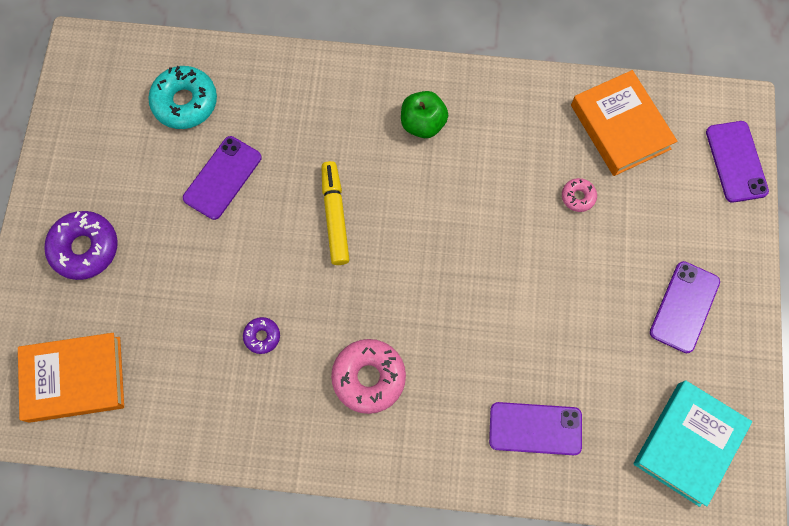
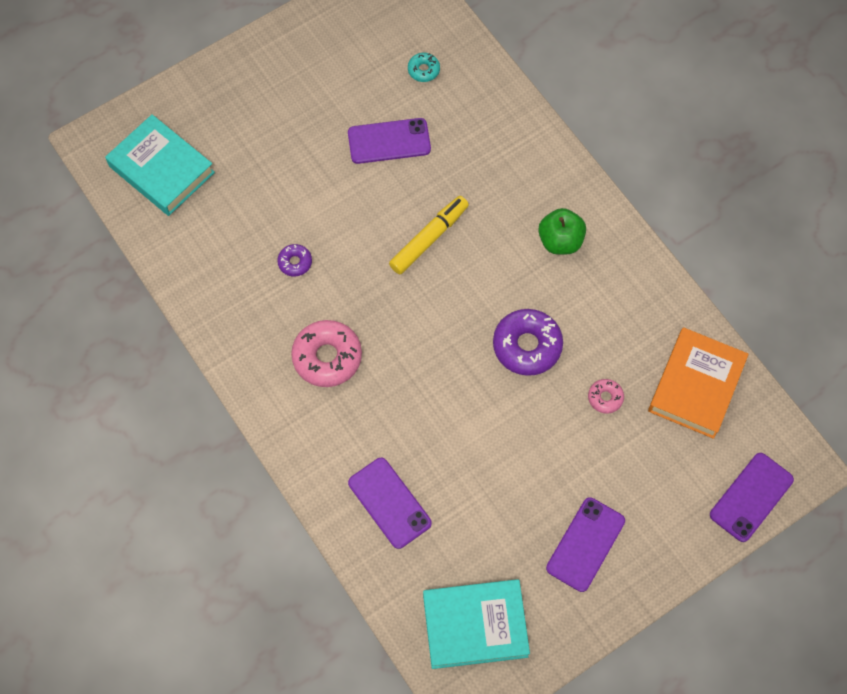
camera: 50 degrees right, 5 degrees down
(75, 379) = (162, 169): orange book -> turquoise book
(85, 248) = (257, 98): purple donut -> purple donut (527, 346)
(185, 102) = (423, 70): turquoise donut -> turquoise donut, size x0.51
(684, 307) = (585, 544): purple phone -> purple phone turned 45 degrees counterclockwise

